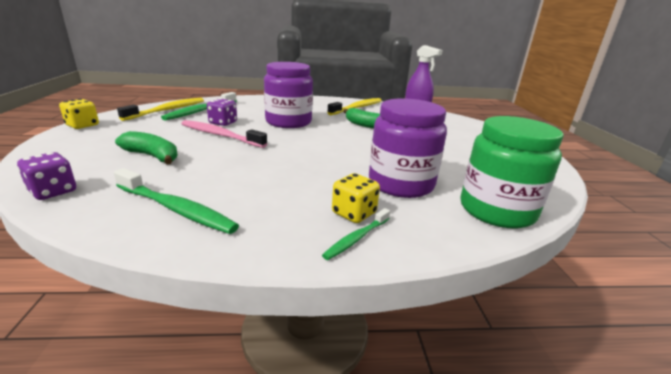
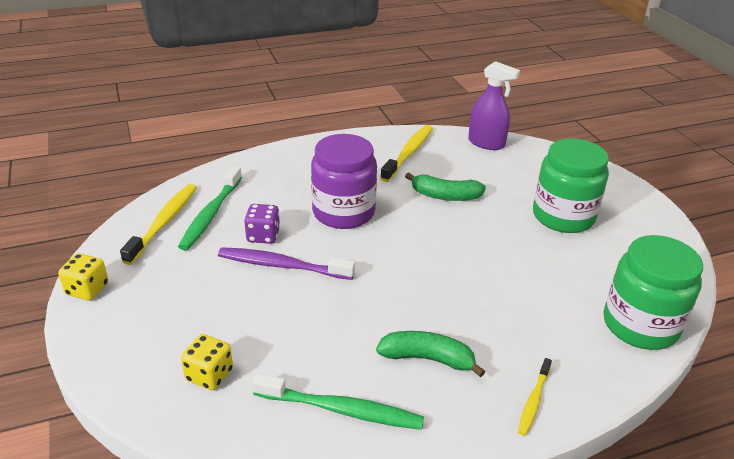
camera: 15 degrees left, 10 degrees up
(53, 191) = (190, 420): purple dice -> none
(152, 156) = (238, 330): green banana -> green banana (428, 359)
(220, 135) = (282, 266): pink toothbrush -> purple toothbrush
(354, 213) = (513, 367): yellow dice -> yellow dice (209, 375)
(356, 238) = (533, 401): green toothbrush -> yellow toothbrush
(401, 184) = (535, 307): purple jar -> none
(455, 145) = (563, 216): none -> green jar

